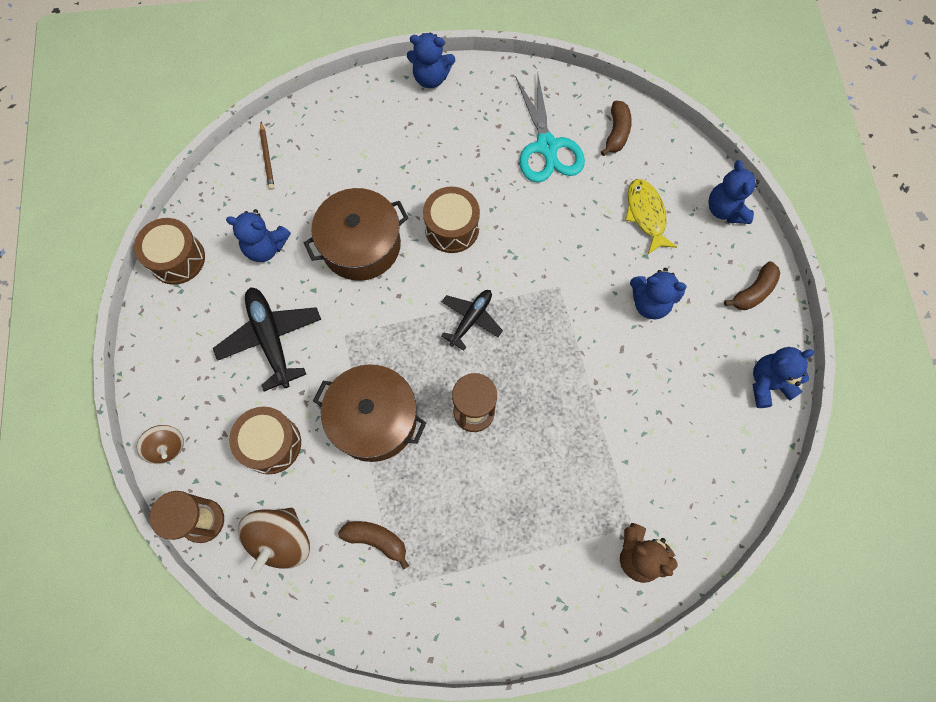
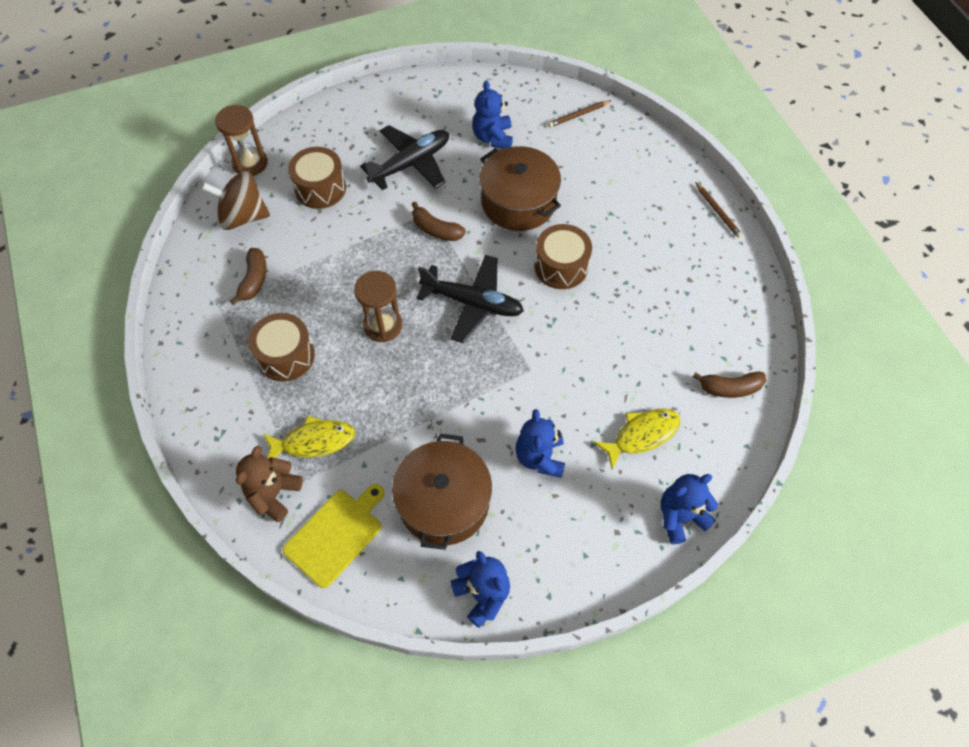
camera: 75 degrees right, 10 degrees down
(167, 447) = (303, 125): brown spinning top -> none
(177, 259) = (462, 85): brown drum -> brown drum (286, 356)
(374, 419) = (358, 252): brown pot -> brown pot (444, 502)
(431, 78) = (718, 212): blue teddy bear -> brown pencil
(471, 319) = (473, 303): black plane -> black plane, size x1.58
(547, 146) = (684, 326): turquoise scissors -> none
(591, 506) = (314, 441): none -> yellow fish
(692, 501) = (336, 534): none -> yellow cutting board
(753, 292) = (588, 562): brown banana -> brown banana (436, 230)

